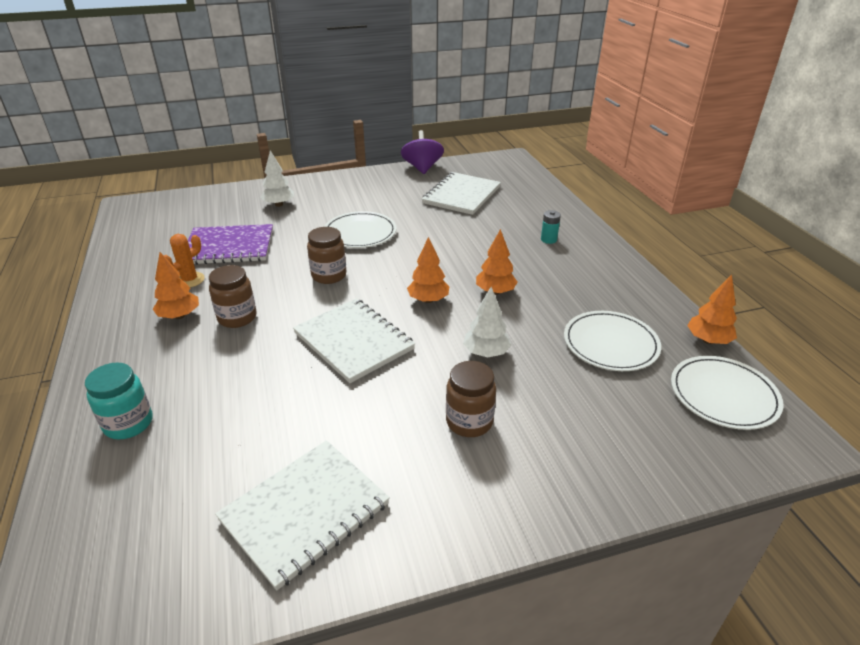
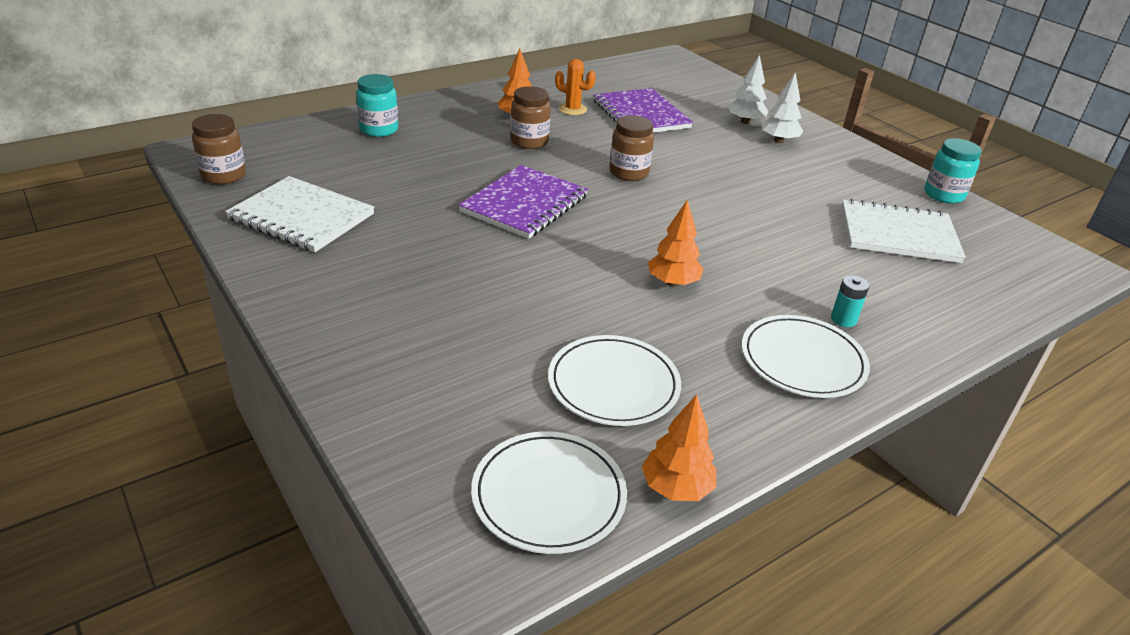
camera: 70 degrees right, 0 degrees up
(353, 341) = (524, 204): white notebook -> purple notebook
(360, 233) = (729, 176): white plate -> white plate (802, 360)
(422, 168) = (943, 195): purple spinning top -> turquoise jar
(428, 300) = (623, 238): orange tree -> none
(469, 422) = (429, 285): brown jar -> brown jar (224, 175)
(486, 353) = (545, 286): white tree -> white tree (779, 140)

